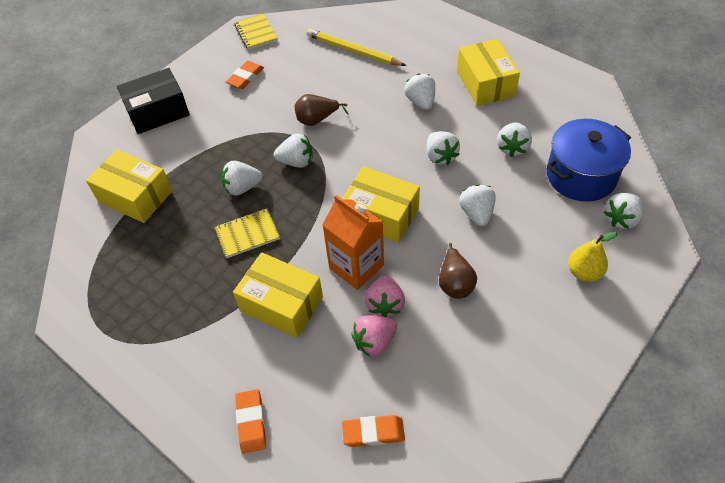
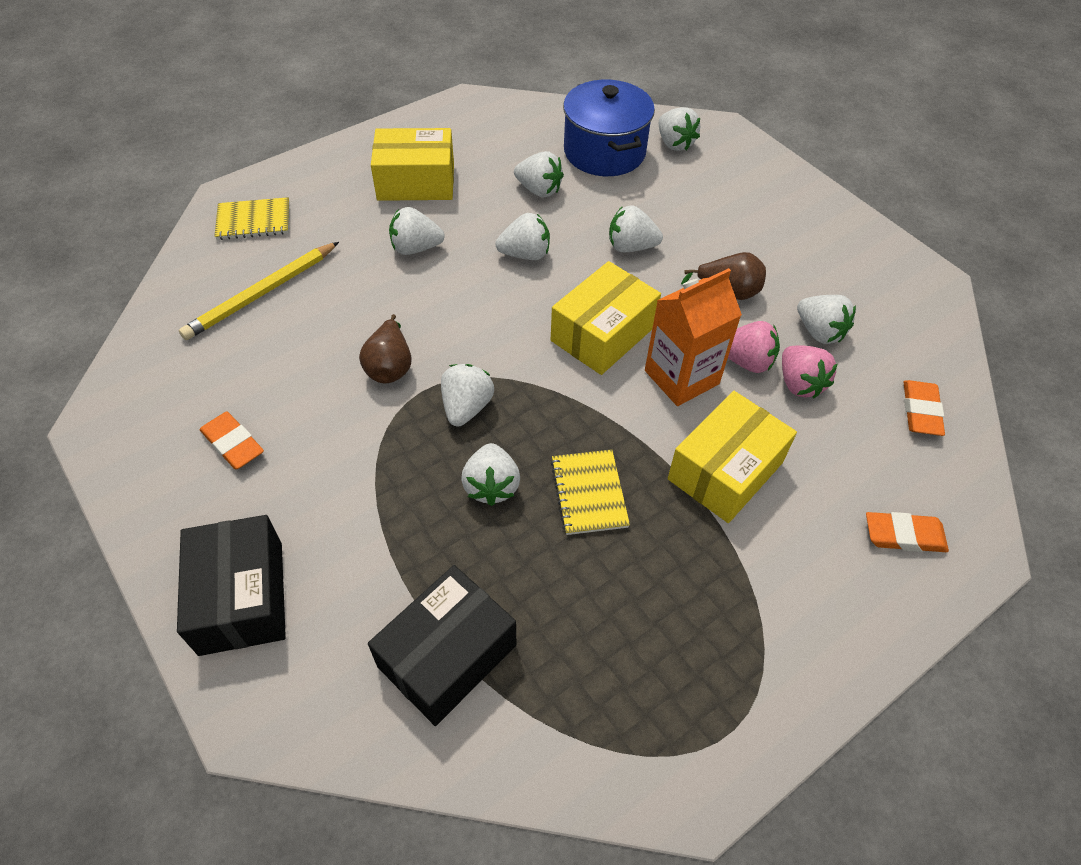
camera: 80 degrees left, 0 degrees up
(135, 196) = (447, 655): yellow box -> black box
(256, 33) = (123, 410): yellow notebook -> yellow notebook (253, 221)
(435, 351) = (819, 332): none -> white strawberry
(584, 272) = (737, 190): yellow pear -> none

